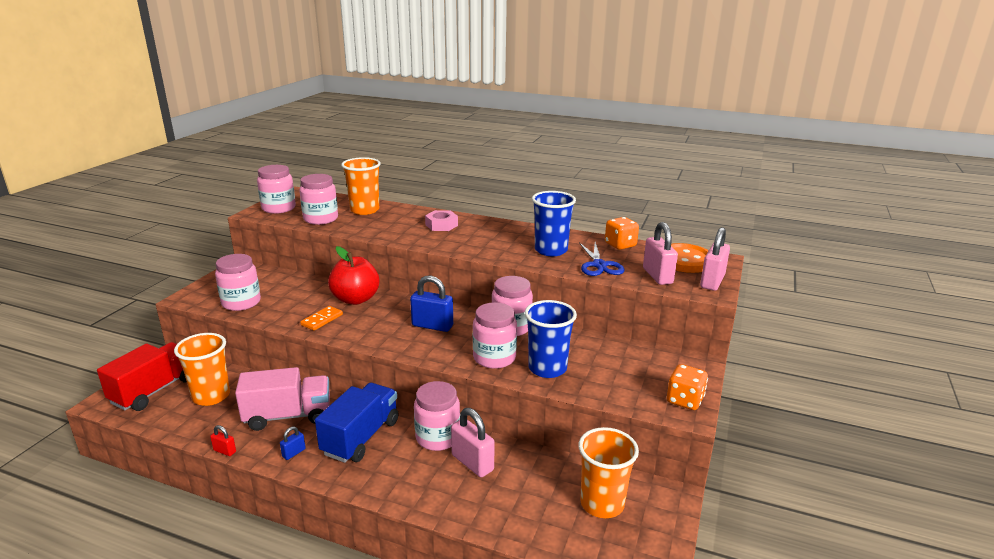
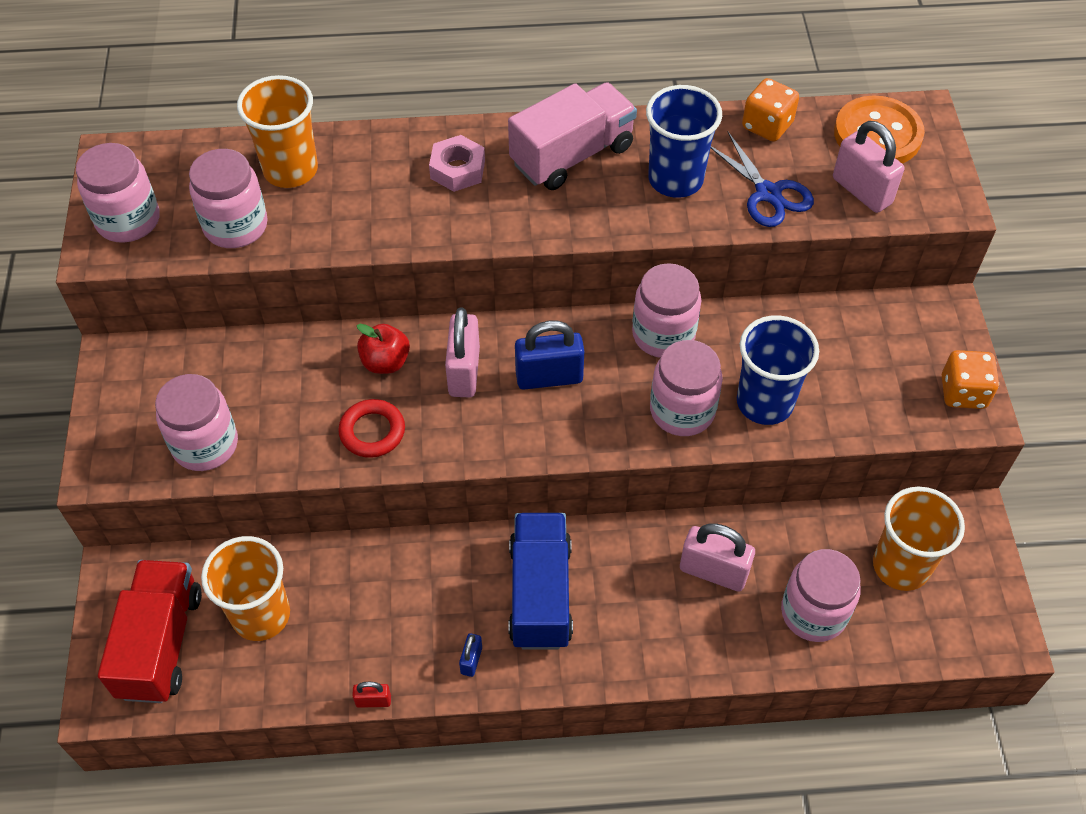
camera: 25 degrees left, 30 degrees up
(288, 416) = (409, 601): pink truck -> pink truck (572, 155)
(322, 320) = (372, 431): orange domino -> red ring
(355, 299) = (385, 362): red apple -> red apple, size x0.60
(438, 437) = (641, 549): pink jar -> pink jar (813, 612)
(712, 282) = (939, 177): pink padlock -> pink padlock (464, 372)

